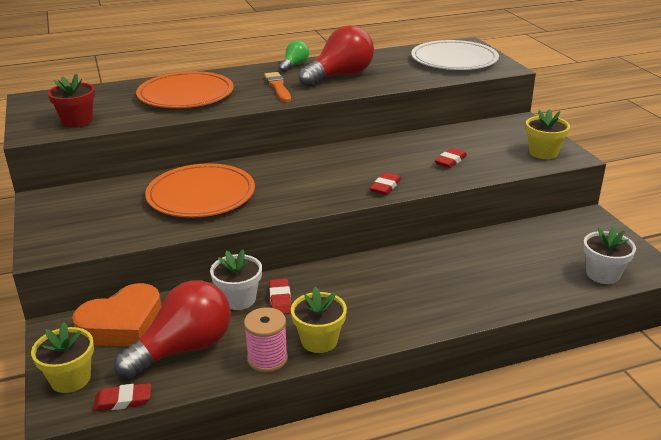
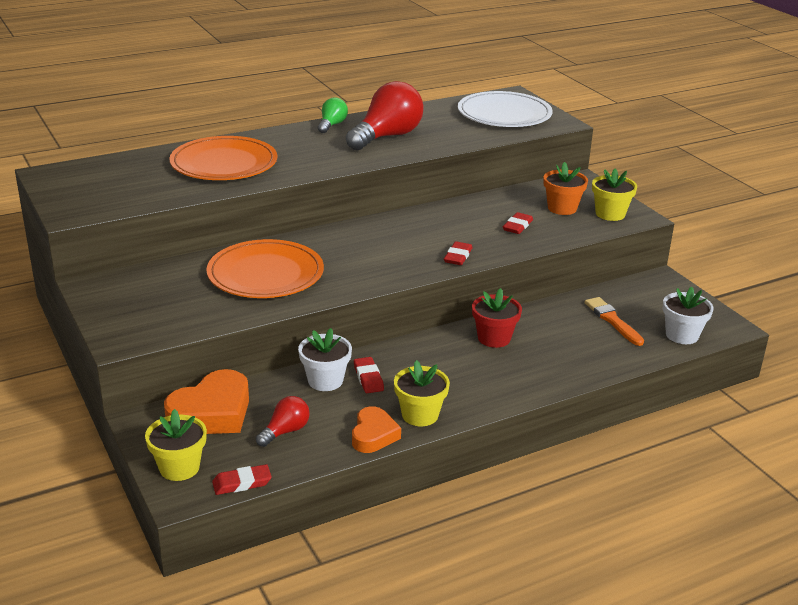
camera: 10 degrees left, 0 degrees up
(77, 121) = (115, 198): red flower pot -> red flower pot (494, 338)
(184, 348) = (285, 431): red light bulb -> red light bulb, size x0.50
(267, 359) = (373, 435): pink spool -> orange heart
(278, 87) = (323, 151): orange brush -> orange brush (612, 320)
(497, 146) = (562, 208): none -> orange flower pot

